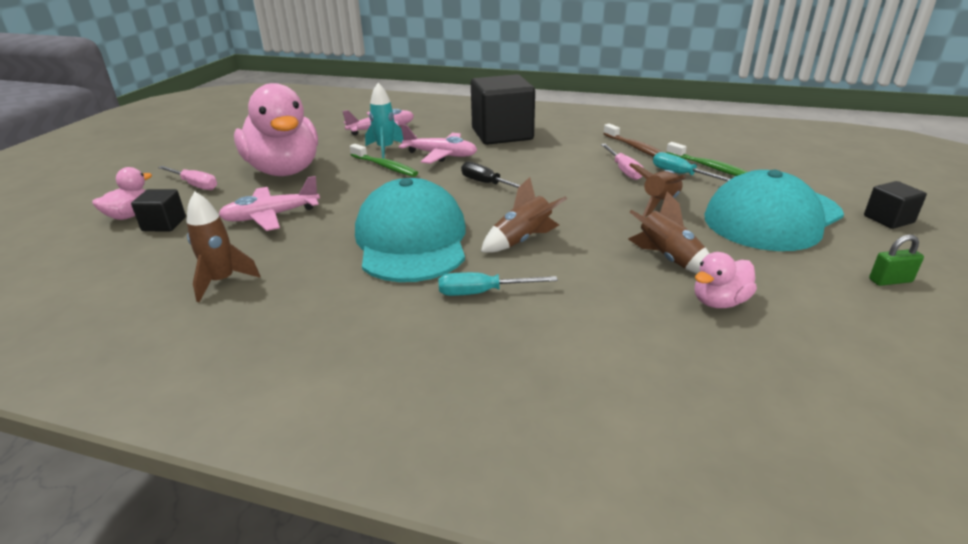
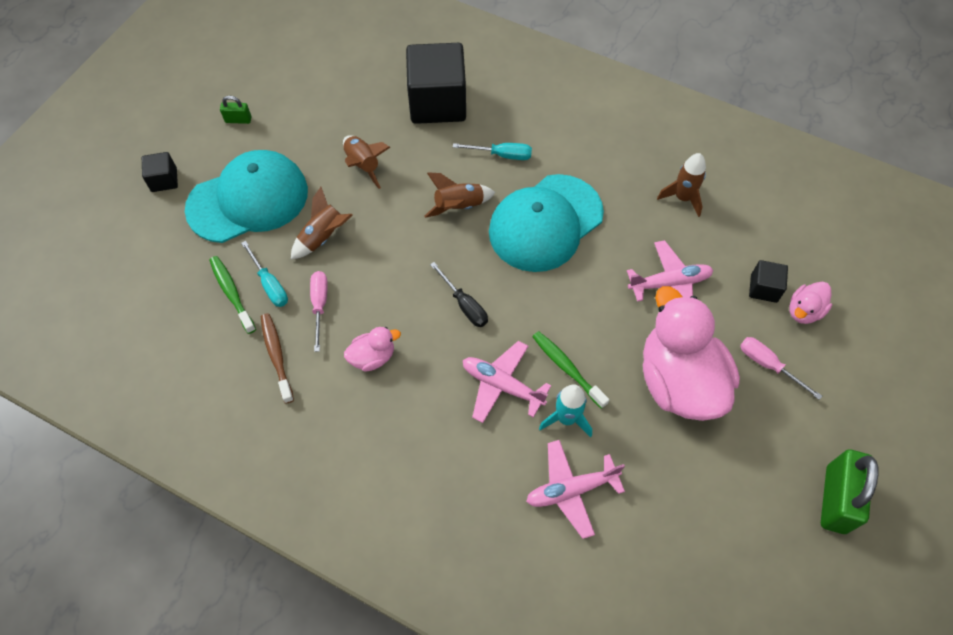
camera: 170 degrees left, 30 degrees up
(184, 144) = (835, 499): none -> green padlock
(411, 240) = (545, 223): turquoise cap -> turquoise cap turned 45 degrees clockwise
(502, 134) = (415, 435): black cube -> black cube (437, 103)
(719, 302) = (358, 121): pink duck -> pink duck (373, 357)

